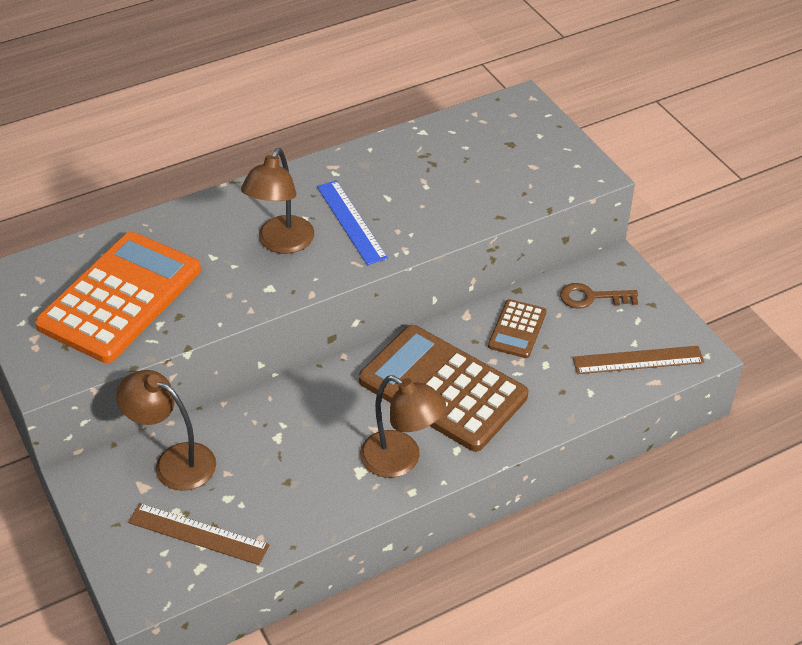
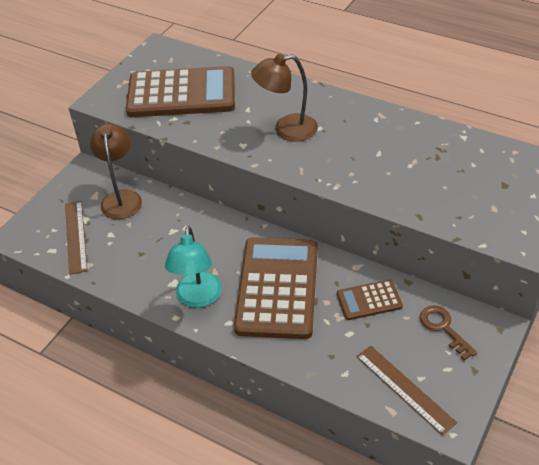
camera: 60 degrees right, 0 degrees up
(120, 298) = (181, 94): orange calculator -> brown calculator
(351, 222) = (337, 149): blue ruler -> none
(401, 460) = (197, 298): brown lamp -> turquoise lamp

